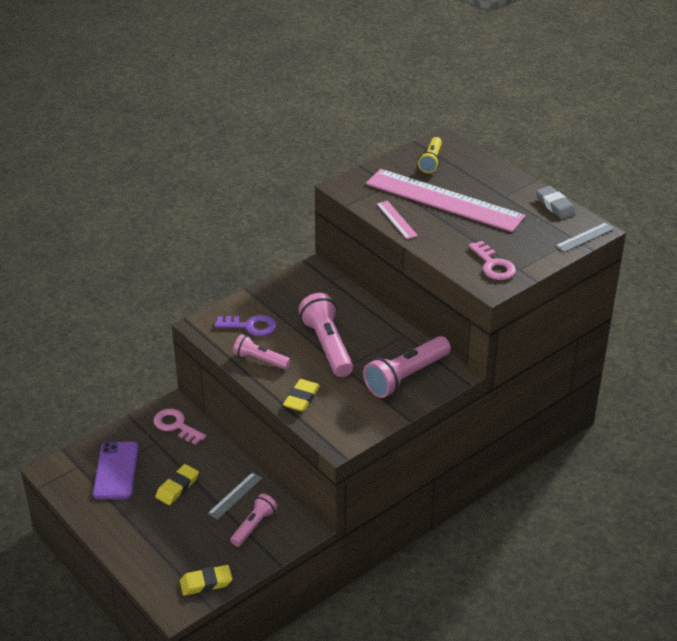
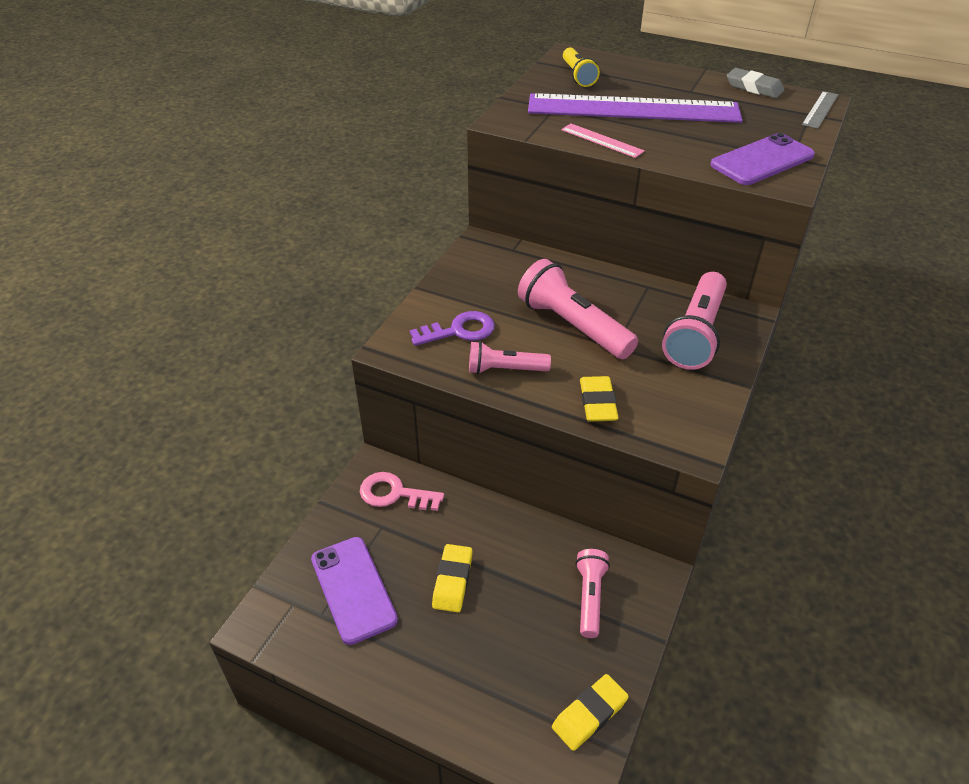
camera: 25 degrees left, 5 degrees up
(235, 495) = (535, 563): grey ruler -> none
(444, 200) = (633, 109): pink ruler -> purple ruler
(493, 265) = (762, 160): pink key -> purple phone

